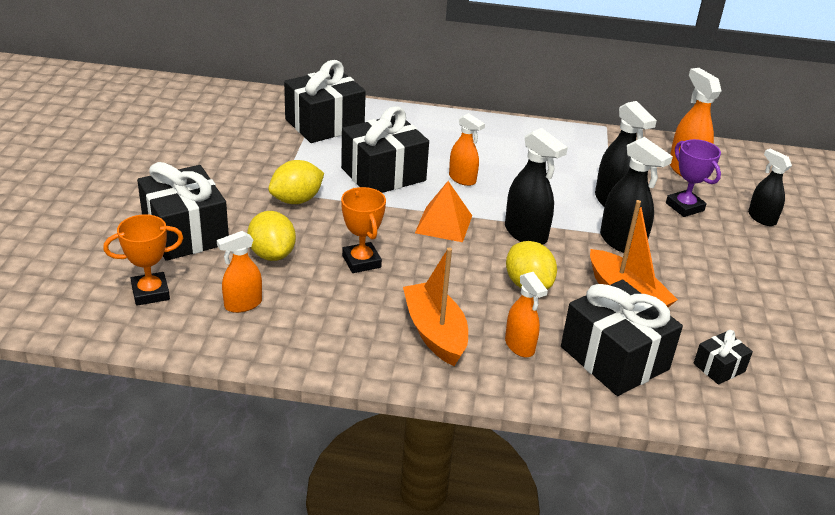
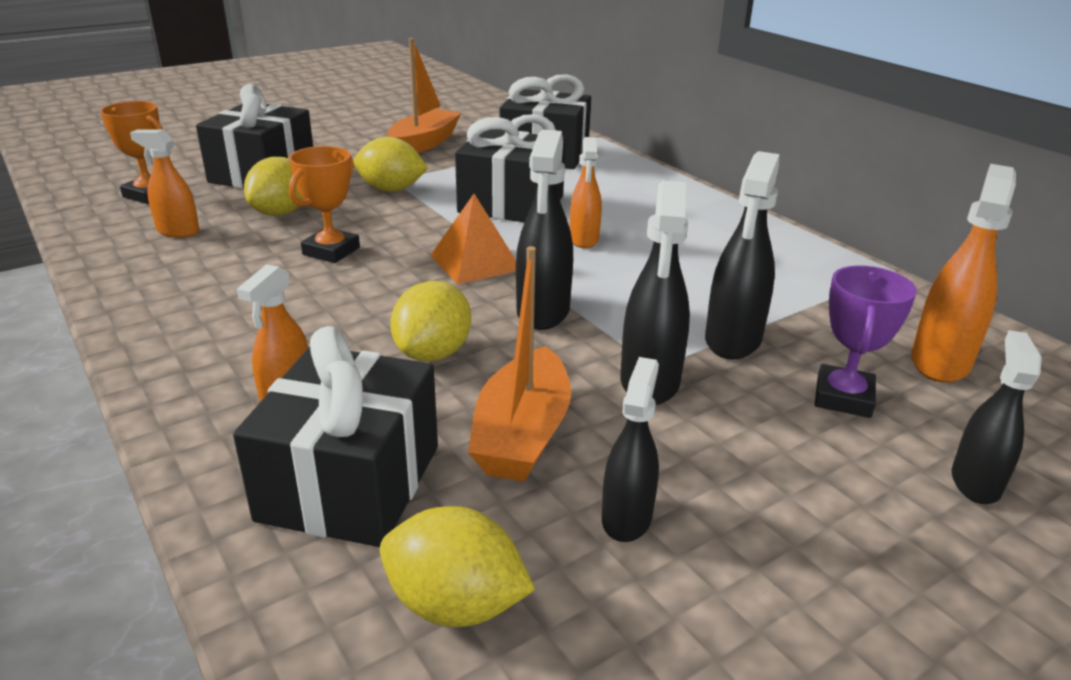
camera: 50 degrees right, 5 degrees down
(435, 333) = (247, 335): orange boat -> orange boat (424, 143)
(707, 302) = (626, 517): none -> black spray bottle
(719, 367) = (455, 605): black gift -> yellow lemon

